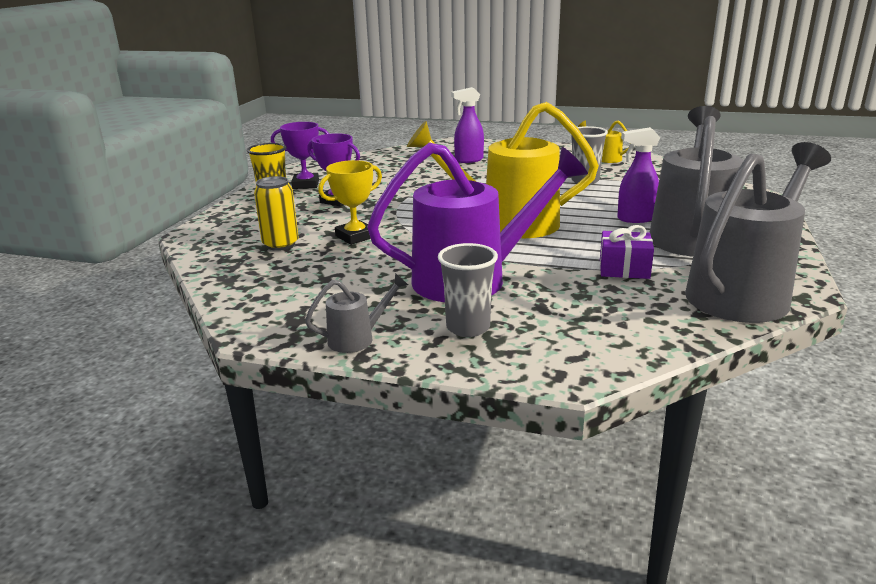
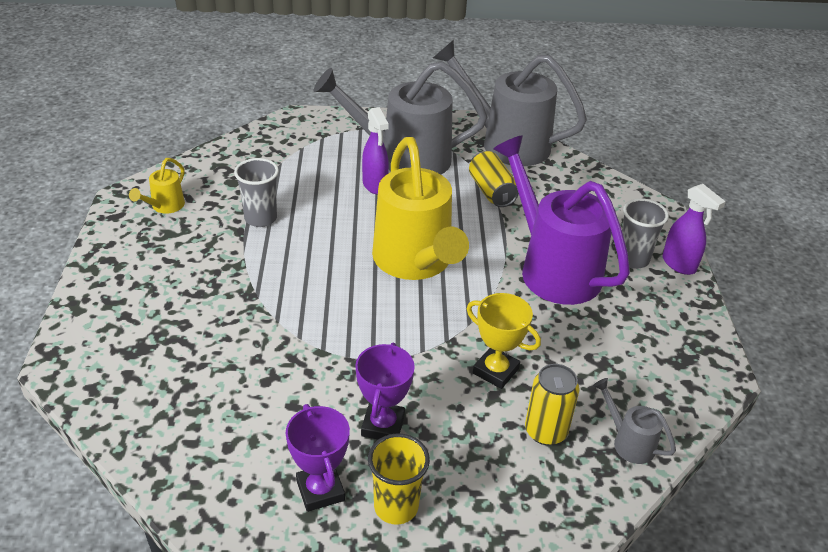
camera: 110 degrees left, 15 degrees up
(357, 339) = (686, 313): grey watering can -> grey watering can (628, 442)
(468, 160) = (174, 326): purple spray bottle -> purple spray bottle (679, 264)
(624, 269) = (491, 191): purple gift -> yellow can

